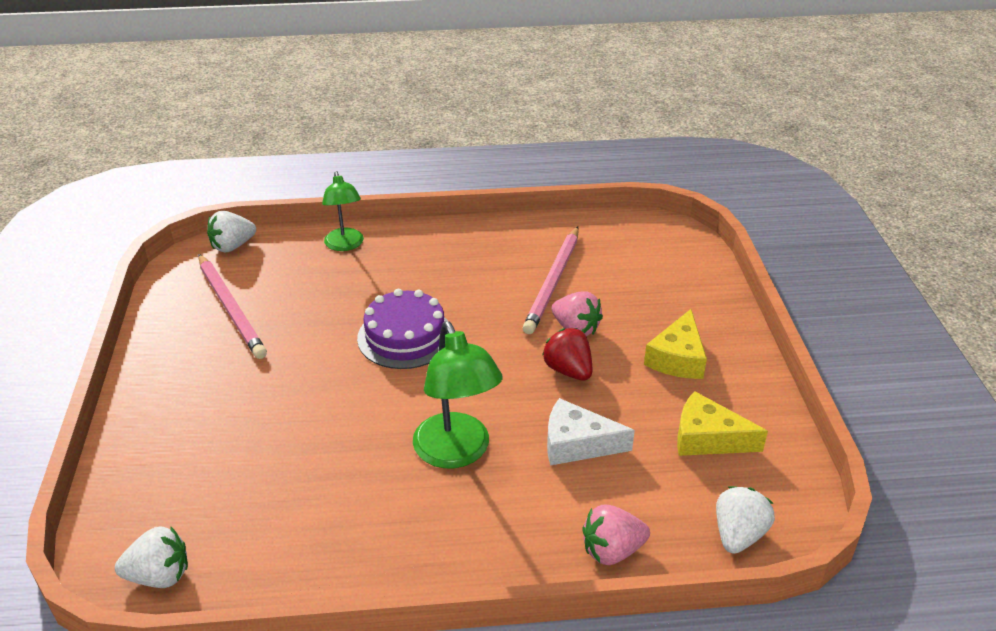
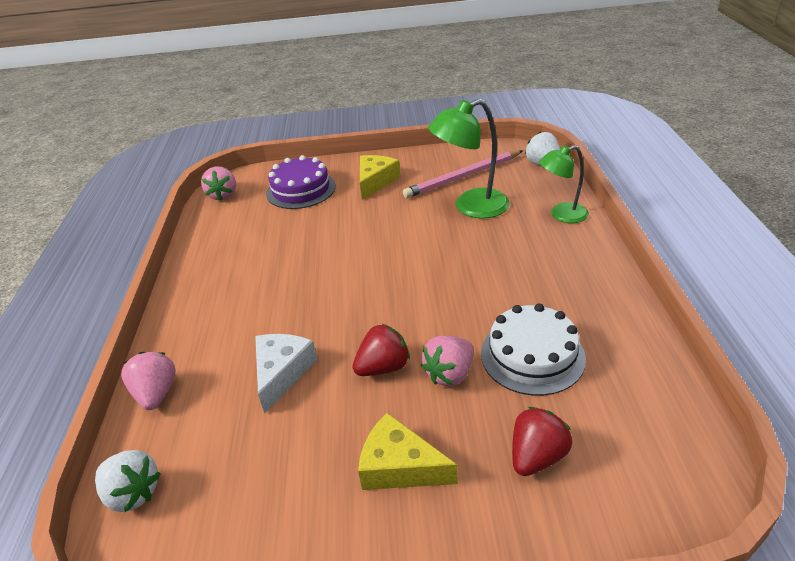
camera: 95 degrees right, 0 degrees up
(159, 576) = (223, 195): white strawberry -> pink strawberry
(405, 336) = (433, 260): purple cake -> purple cake (301, 190)
(457, 453) = (289, 299): green lamp -> green lamp (471, 207)
(553, 282) = (532, 355): pink pencil -> white cake
(657, 289) = (537, 456): none -> red strawberry
(707, 438) = (265, 482): yellow cheese -> yellow cheese (375, 181)

